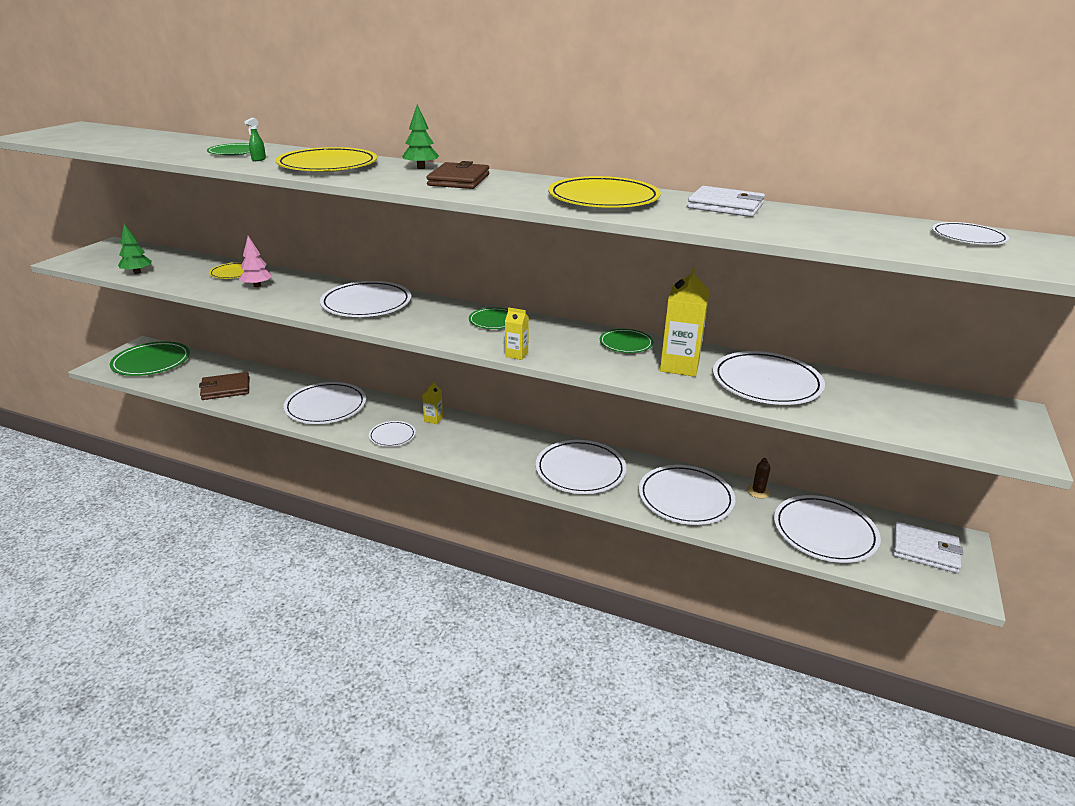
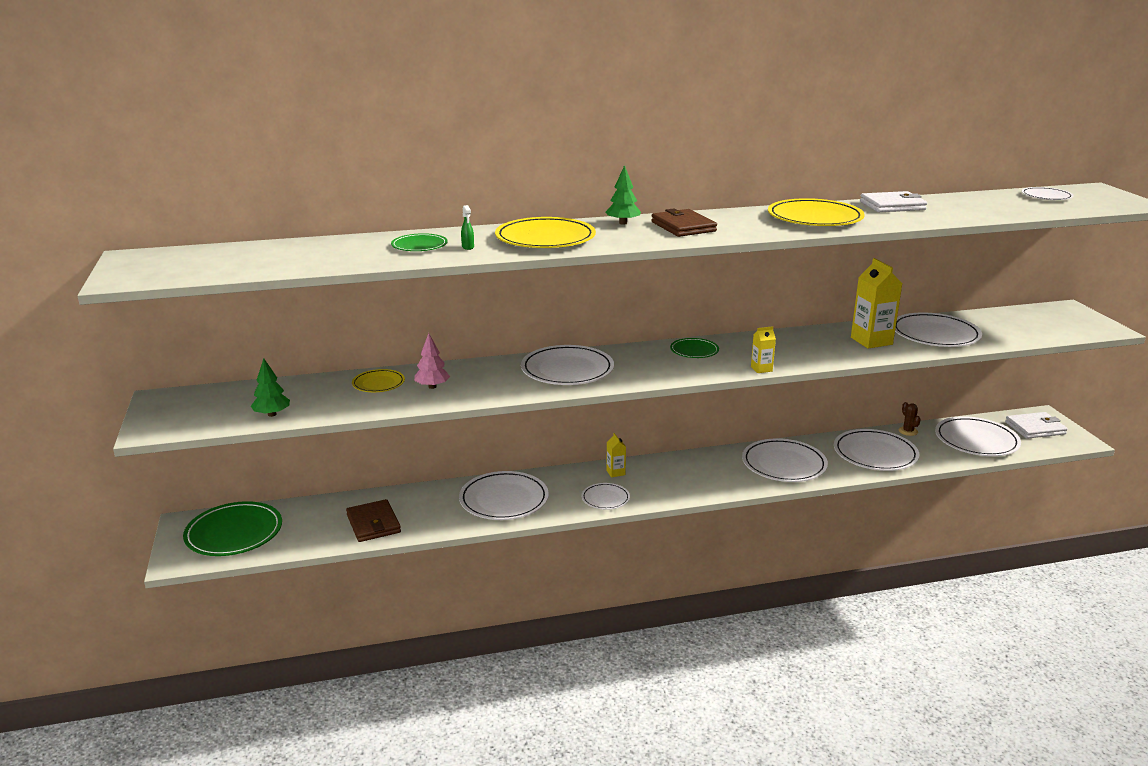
camera: 35 degrees left, 5 degrees down
(226, 389) = (373, 524): brown wallet -> brown wallet turned 60 degrees counterclockwise
(626, 343) = (812, 337): green plate -> none

